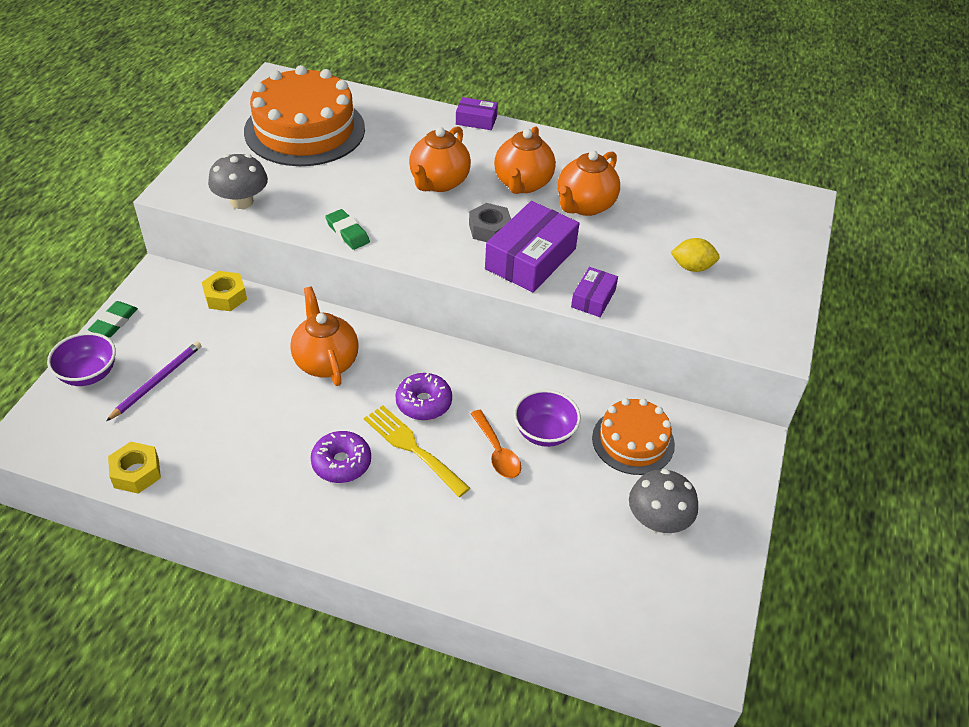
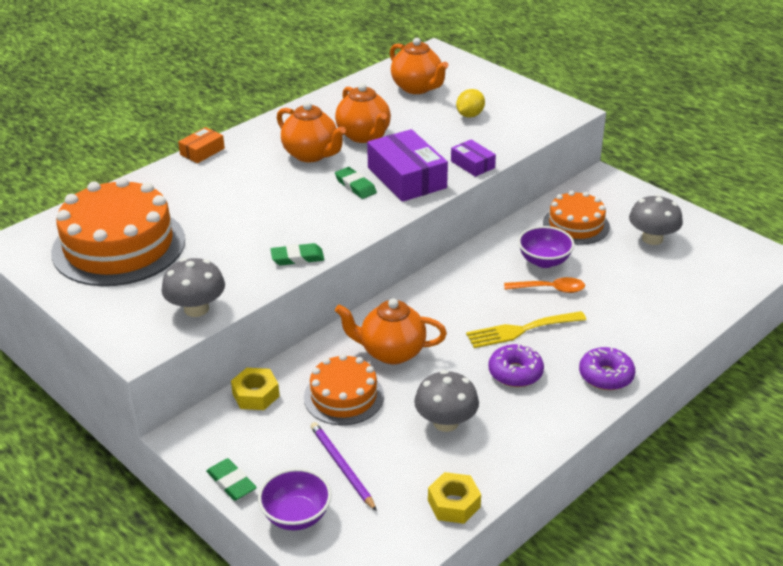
camera: 60 degrees left, 10 degrees down
(244, 432) = (446, 422): none -> grey mushroom
(248, 351) = (344, 396): none -> orange cake
(423, 403) = (476, 311): purple donut -> purple donut (606, 376)
(438, 182) = (271, 193): orange teapot -> orange teapot (417, 88)
(476, 120) = (202, 151): purple box -> orange box
(489, 229) = (355, 186): grey nut -> green eraser

